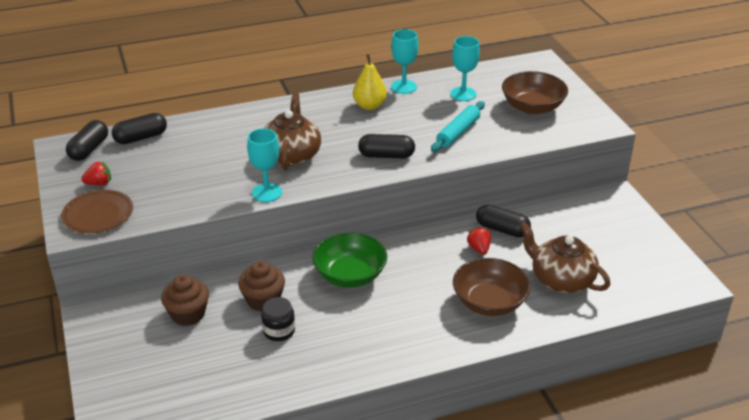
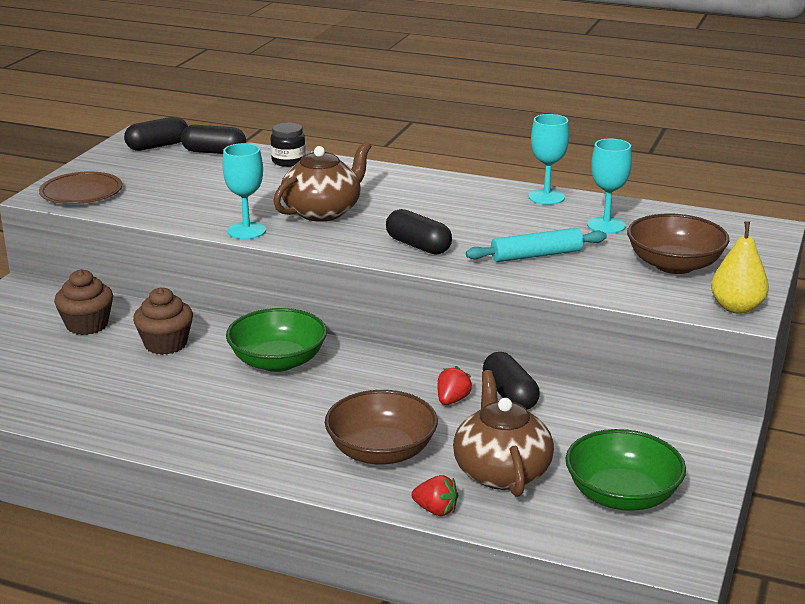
camera: 40 degrees right, 10 degrees down
(99, 183) = (121, 172): red strawberry -> red strawberry (436, 510)
(279, 331) = (138, 374): black jar -> black jar (288, 161)
(369, 106) = (477, 200): yellow pear -> yellow pear (736, 308)
(629, 261) = (622, 495): none -> green bowl

